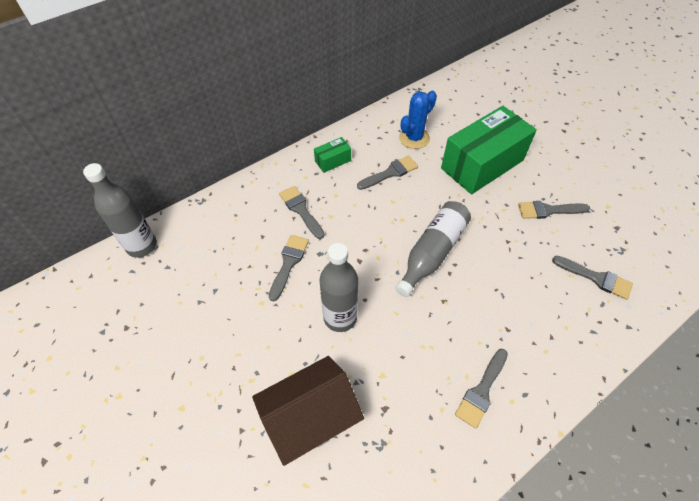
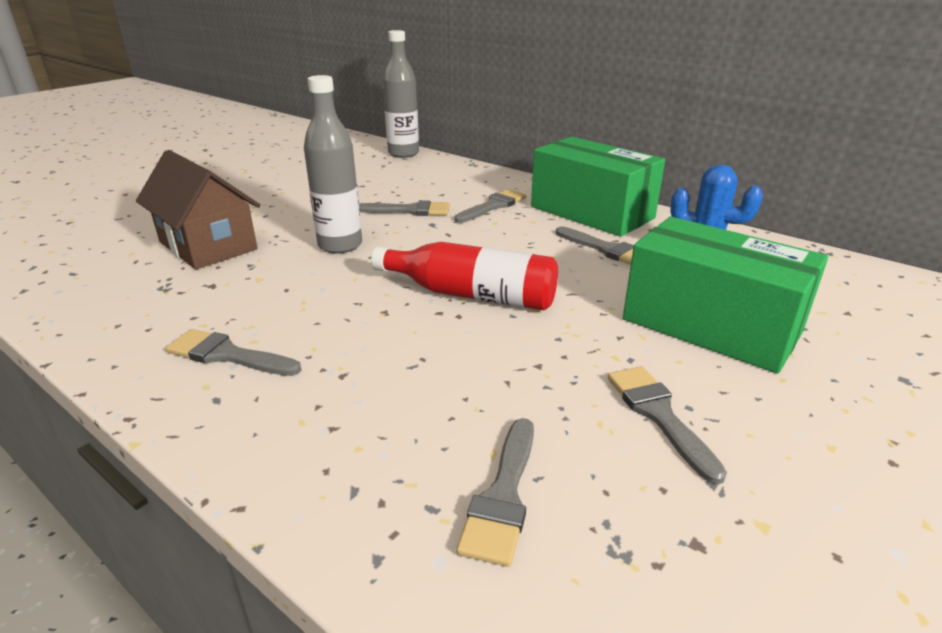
camera: 75 degrees right, 25 degrees down
(333, 161) = (591, 212): green box -> green box, size x2.33
(432, 253) = (471, 294): grey bottle -> red bottle

